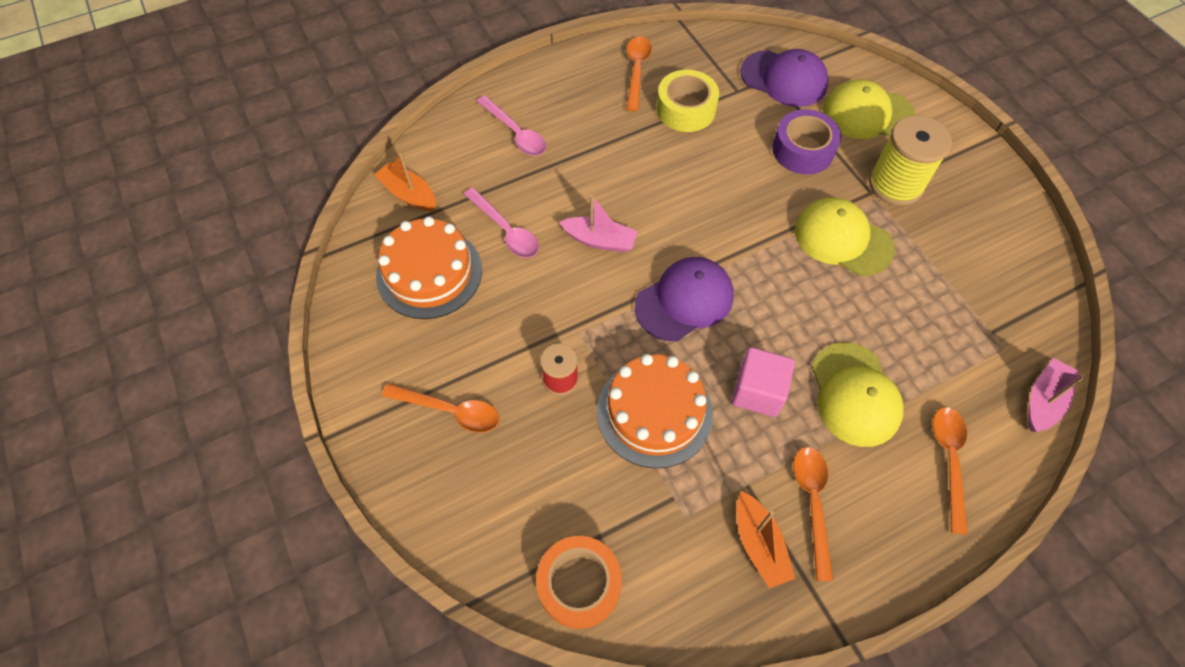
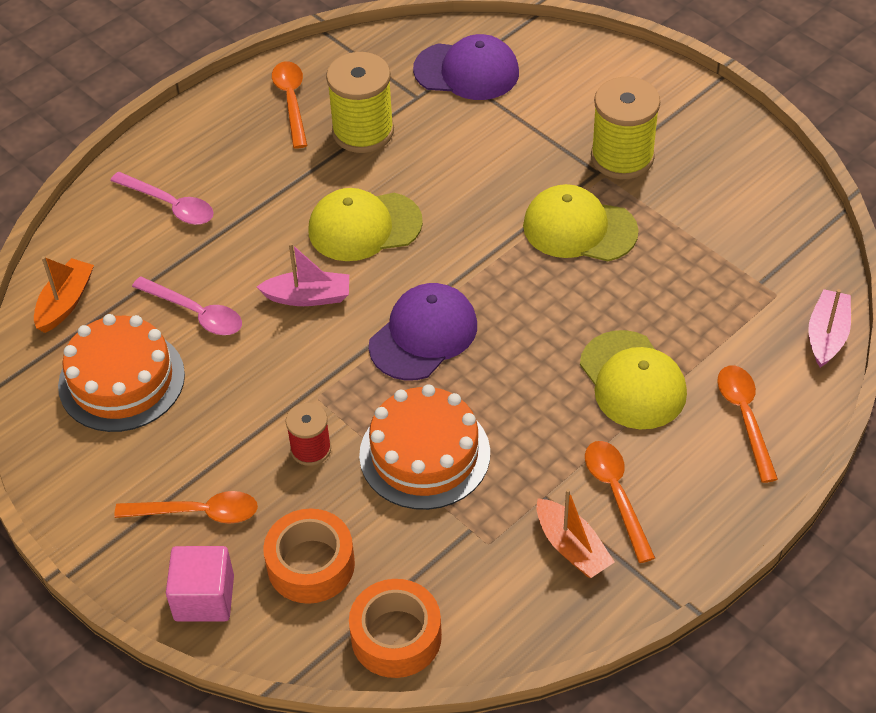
camera: 15 degrees left, 10 degrees down
(409, 194) = (65, 302): orange boat -> orange boat turned 90 degrees clockwise
(527, 489) = (311, 564): none -> orange tape
(686, 109) = (363, 131): yellow tape -> yellow spool
(758, 391) = (530, 404): pink cube -> pink cube (204, 598)
(803, 150) = (510, 145): purple tape -> none
(867, 114) = (572, 88): yellow cap -> yellow cap (364, 226)

